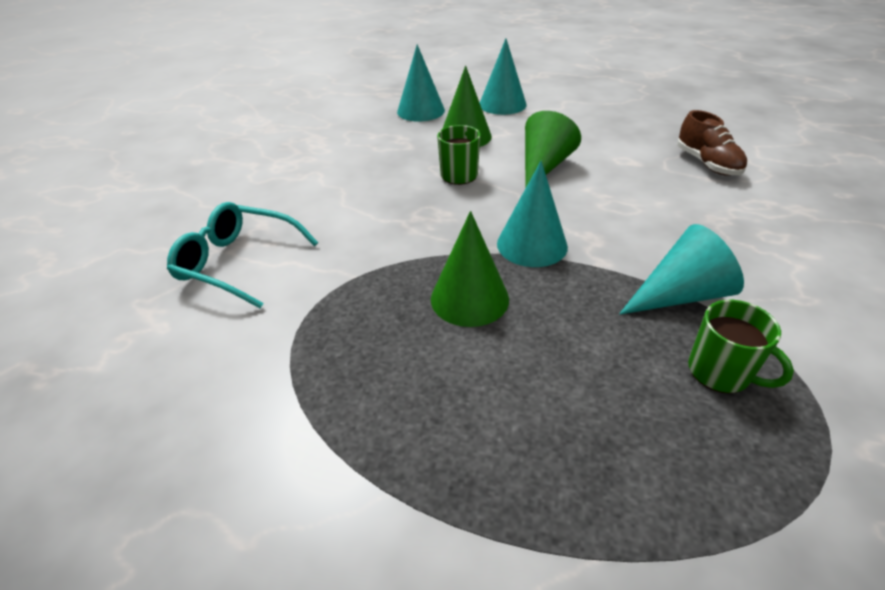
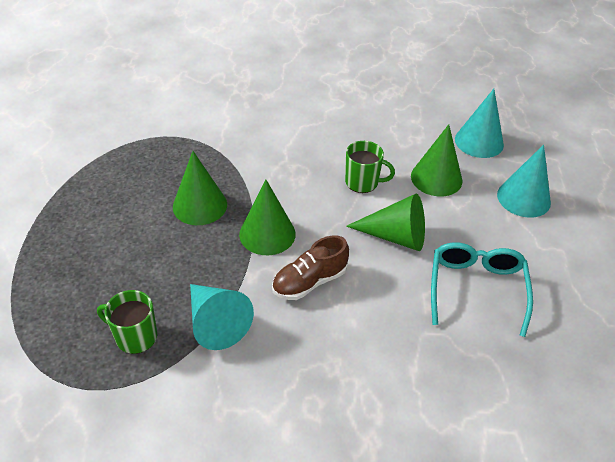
camera: 75 degrees right, 5 degrees up
(238, 262) = (224, 97): turquoise glasses -> turquoise glasses (476, 288)
(532, 245) = (267, 234): turquoise cone -> green cone
(707, 164) = (446, 372): brown shoe -> brown shoe (309, 282)
(720, 372) = (135, 336): green mug -> green mug turned 75 degrees clockwise

